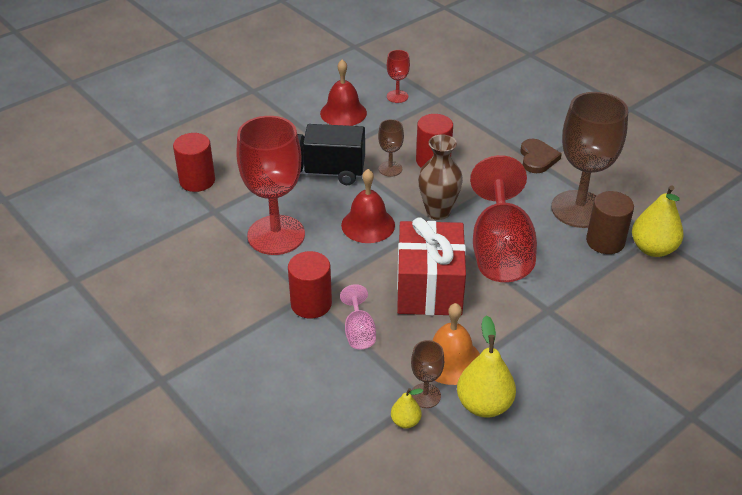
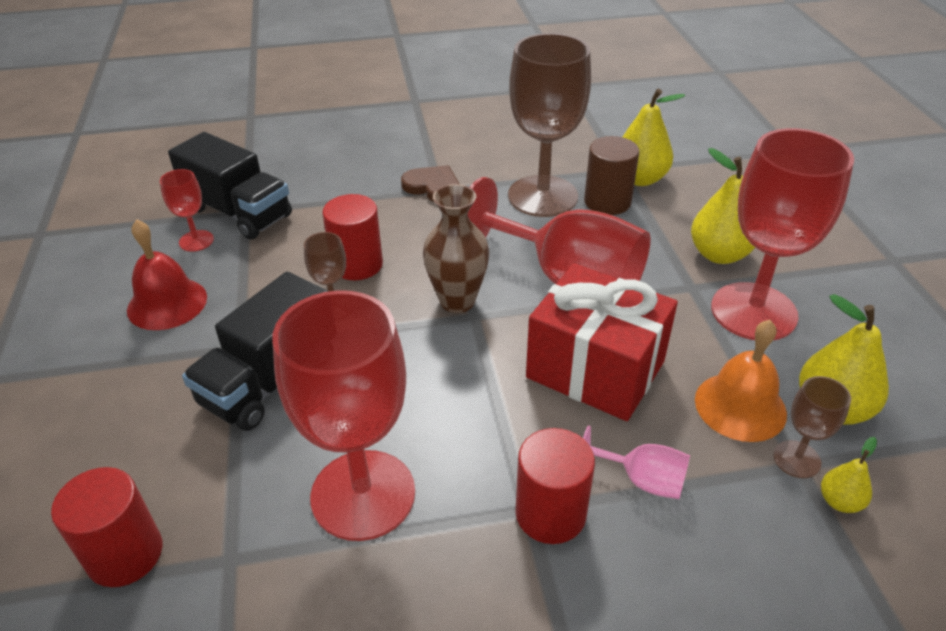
camera: 60 degrees left, 0 degrees up
(368, 225) = (427, 377): red bell -> none
(434, 98) = (238, 212): none -> black truck
(550, 347) = (753, 311): none -> red goblet
(599, 314) = (719, 254): none -> yellow pear

